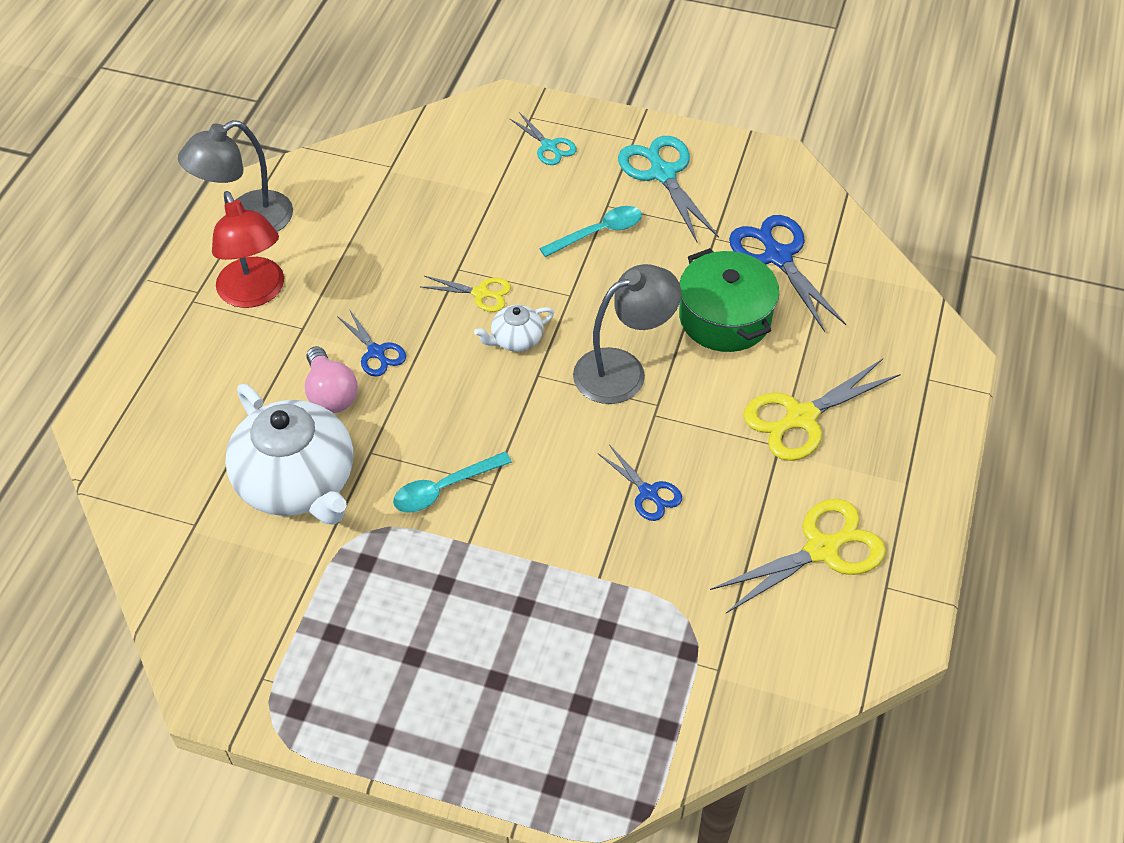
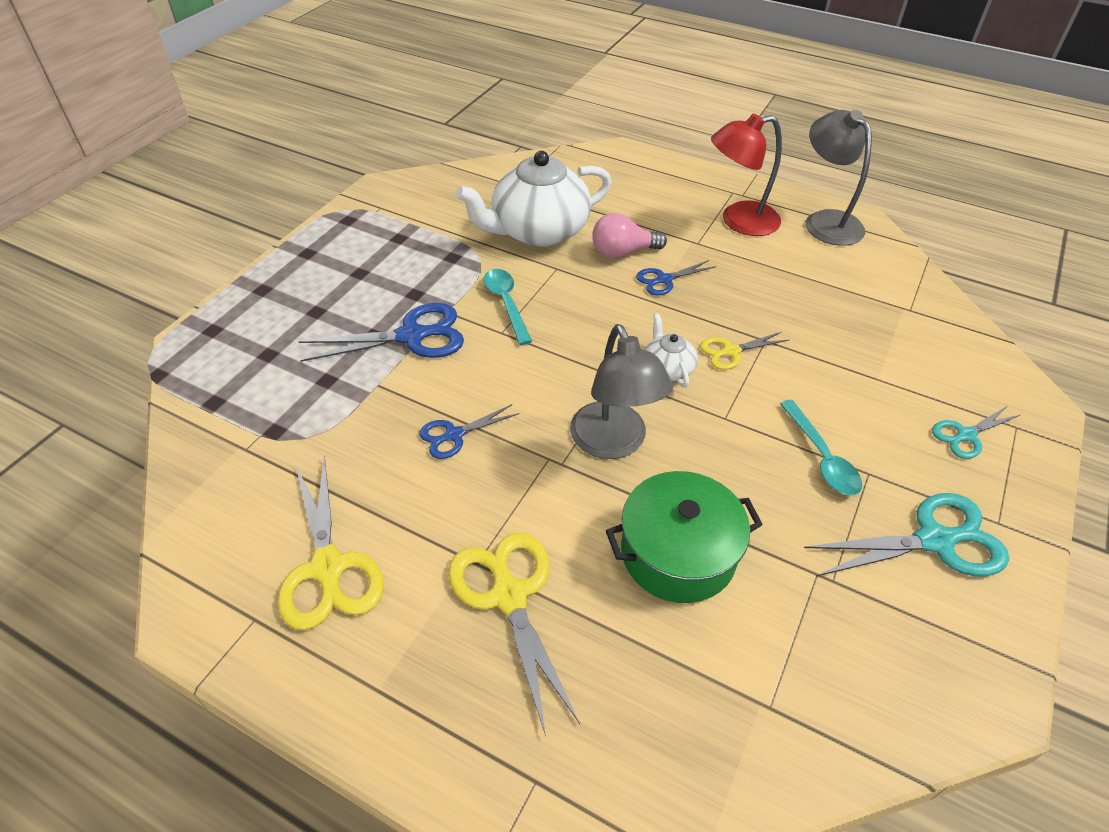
camera: 100 degrees right, 5 degrees down
(480, 293) = (731, 351): yellow scissors -> yellow scissors turned 45 degrees clockwise
(778, 256) = (783, 642): blue scissors -> blue scissors (411, 336)

